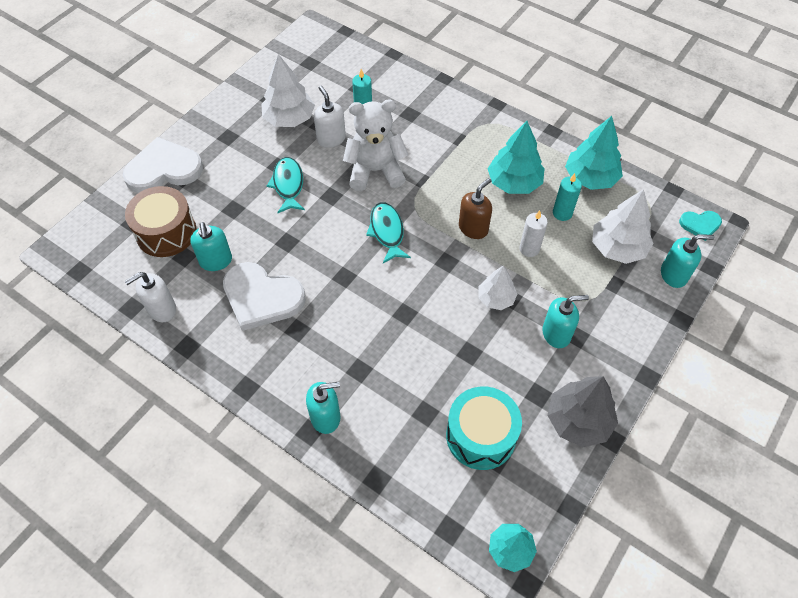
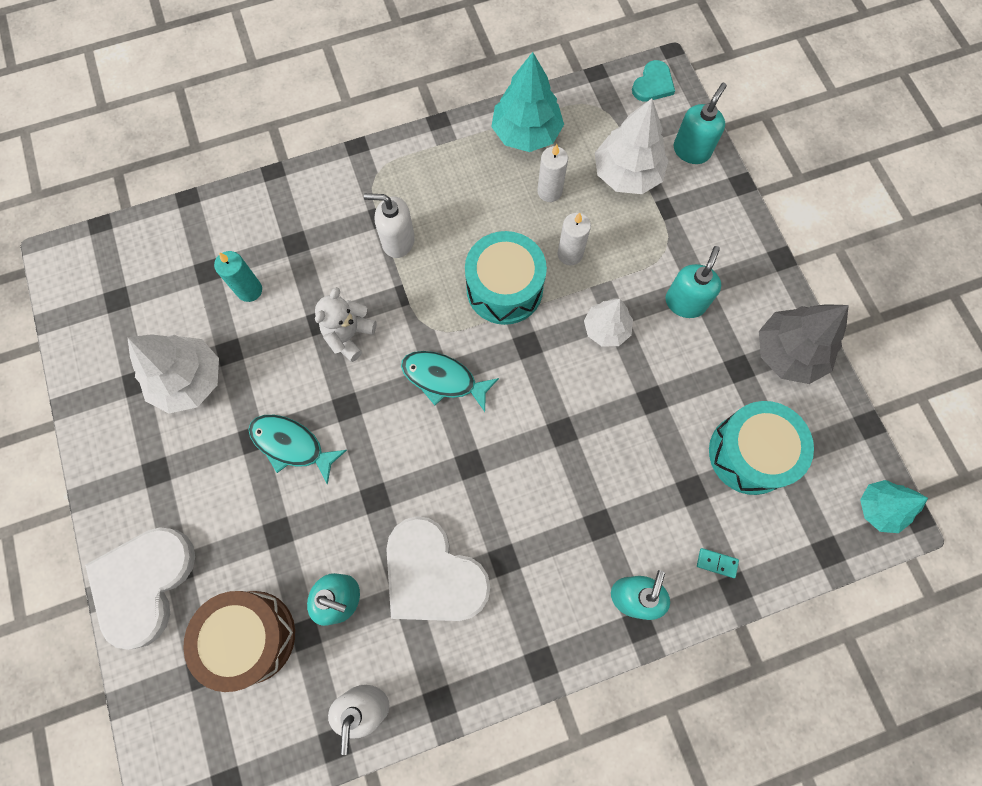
camera: 55 degrees left, 15 degrees up
(262, 297) = (432, 574): white heart -> white heart turned 75 degrees clockwise
(331, 139) = (261, 352): white soap dispenser -> white soap dispenser (398, 241)
(375, 171) = (349, 335): white teddy bear -> white teddy bear, size x0.62
(386, 457) = (717, 563): none -> turquoise domino
(473, 228) = (504, 288): brown soap dispenser -> turquoise drum
(514, 182) = (476, 207): turquoise tree -> none
(562, 213) = (549, 191): turquoise candle -> white candle

